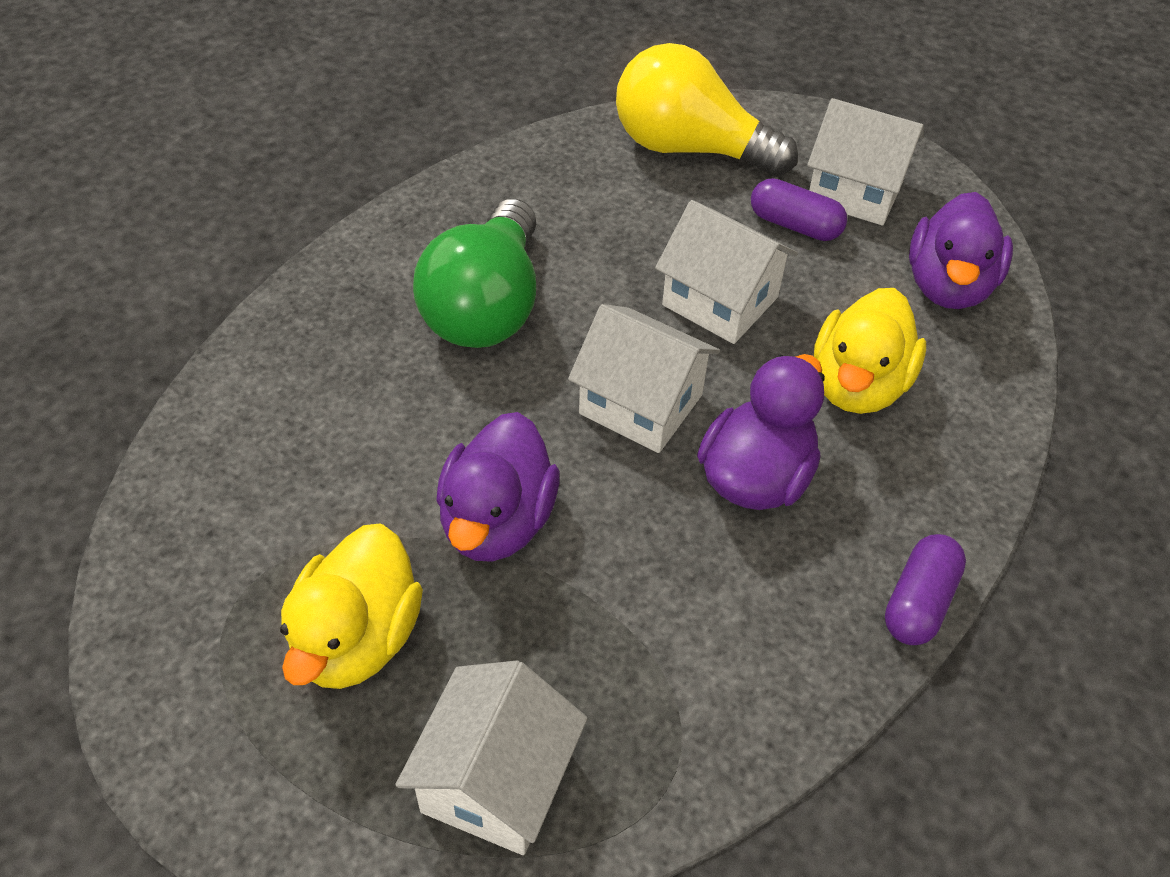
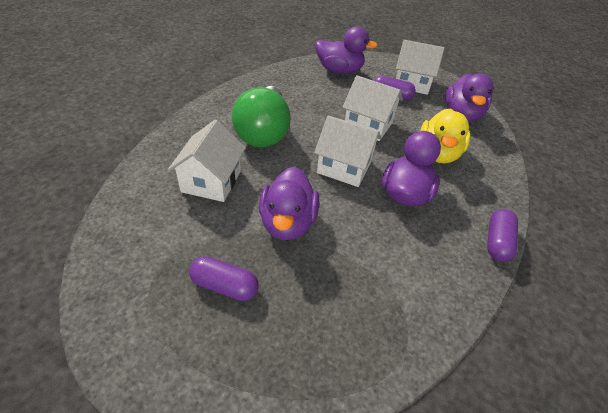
camera: 10 degrees left, 5 degrees down
(357, 638) = (225, 286): yellow duck -> purple capsule
(496, 781) = (314, 354): white house -> white house (211, 181)
(690, 148) = (339, 70): yellow light bulb -> purple duck

